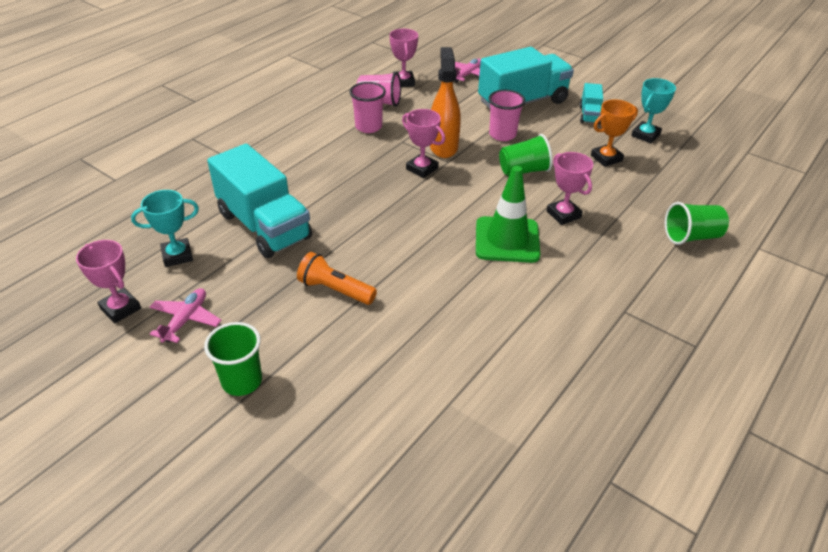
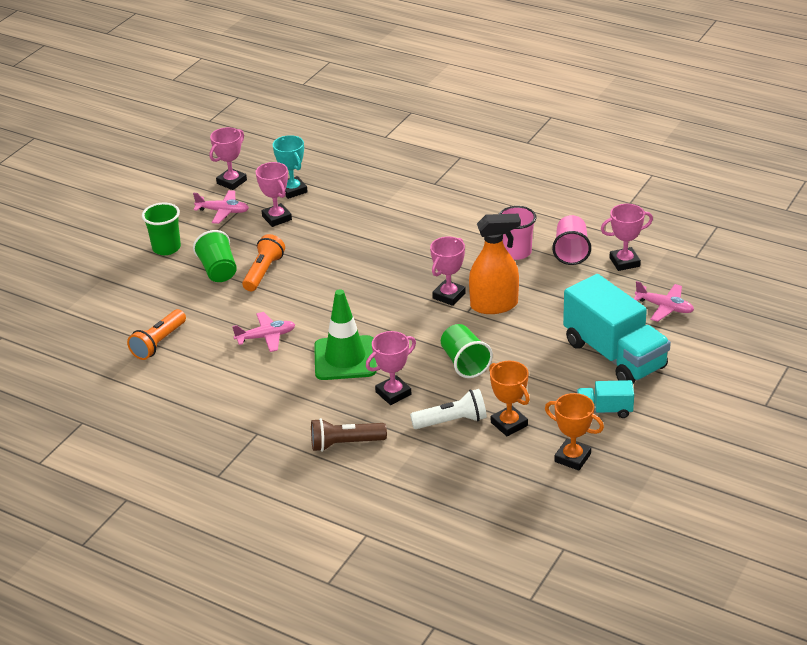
camera: 85 degrees right, 5 degrees down
(229, 272) = (277, 218): none -> pink trophy
(264, 226) = (338, 222): turquoise truck -> none
(453, 394) = (158, 343): none -> orange flashlight
(460, 295) = (266, 337): none -> pink plane
(502, 135) = (533, 344): pink cup -> none
(603, 186) = (452, 421): none -> white flashlight
(637, 250) = (345, 444): none -> brown flashlight
(645, 135) = (572, 458): turquoise trophy -> orange trophy
(691, 237) = (375, 484): green cup -> green cup (218, 270)

